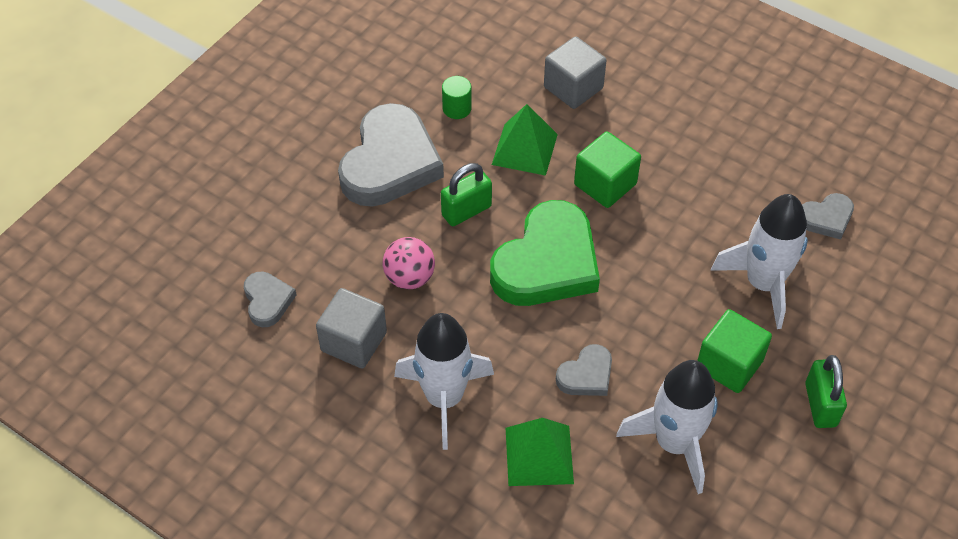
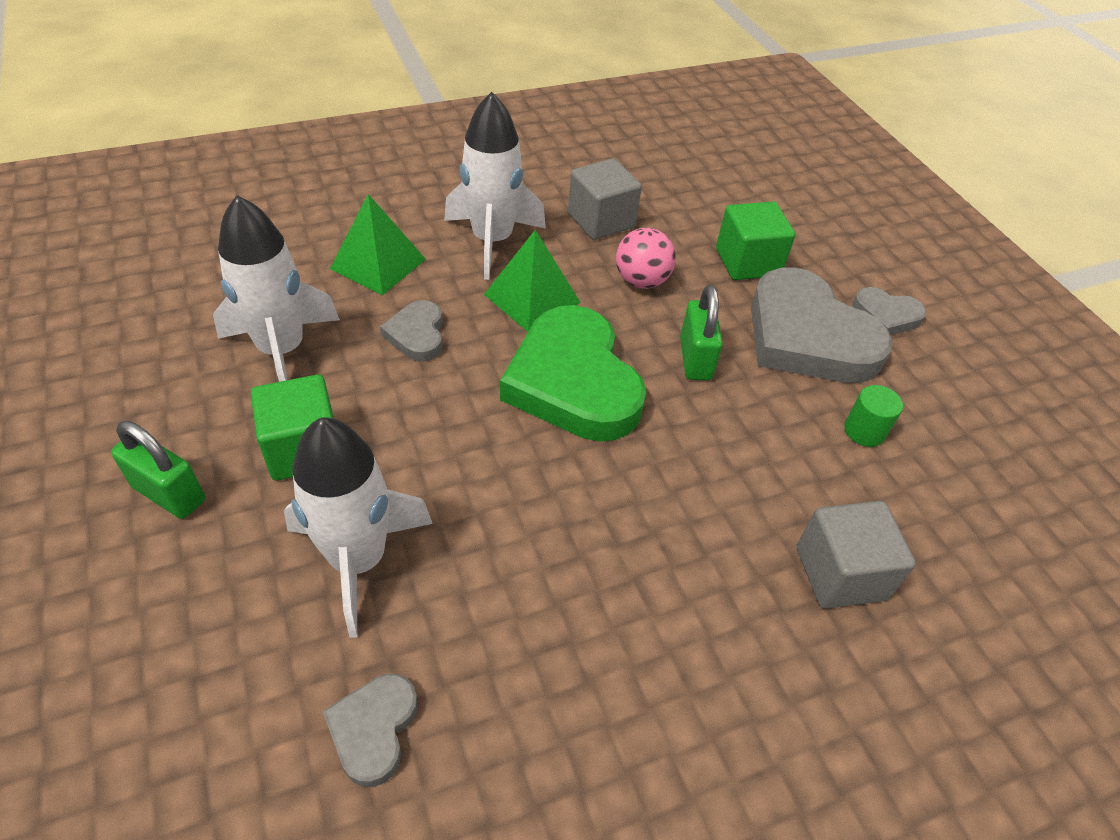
camera: 120 degrees right, 5 degrees down
(267, 301) = (688, 196): grey heart -> grey heart (886, 315)
(524, 149) = (755, 456): green pyramid -> green pyramid (532, 298)
(605, 184) = (642, 500): green cube -> green cube (747, 262)

